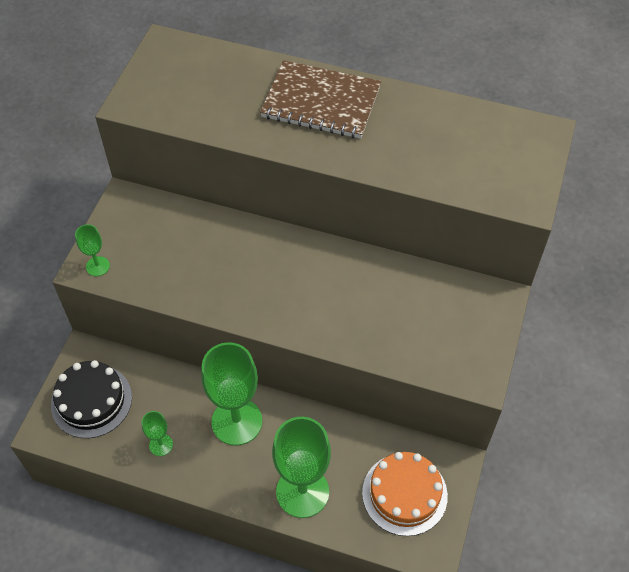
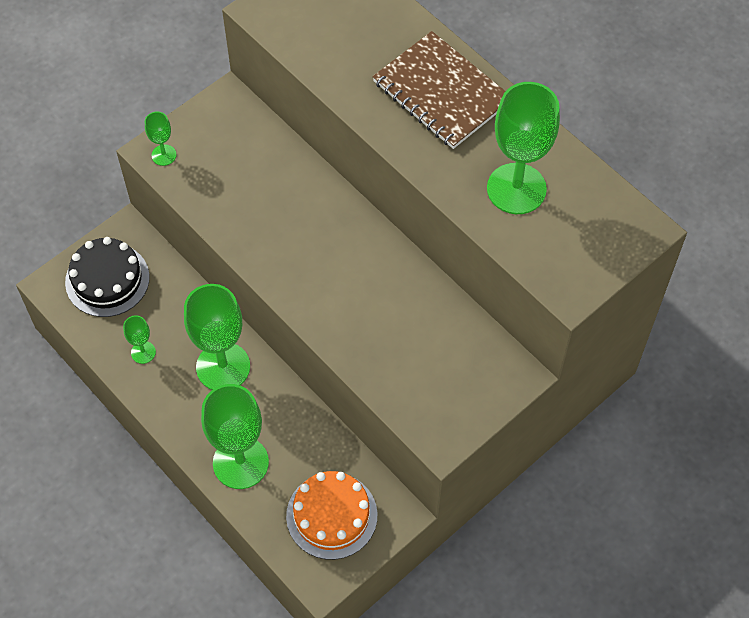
camera: 30 degrees right, 5 degrees up
(430, 146) = (516, 189): none -> green goblet

